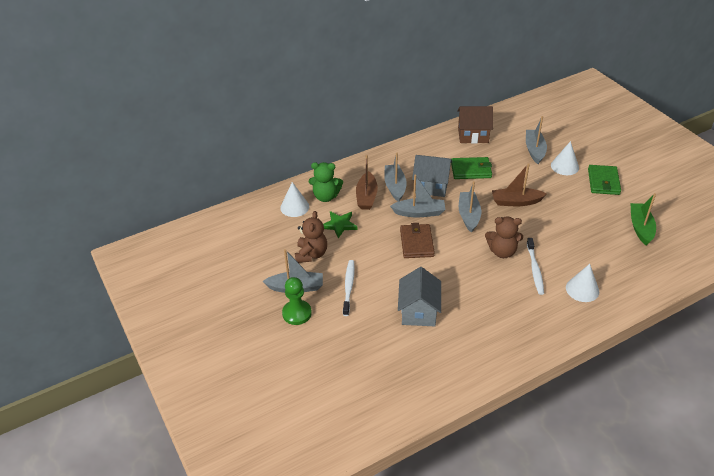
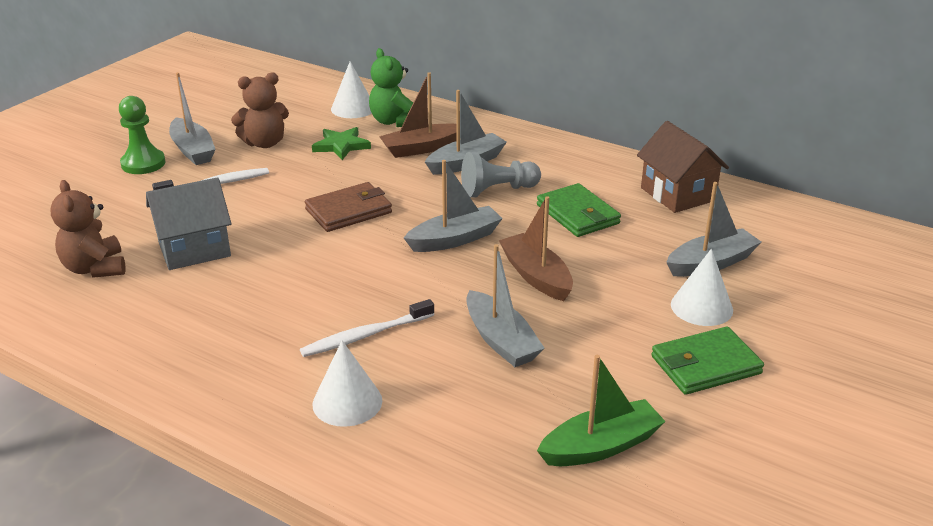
camera: 60 degrees right, 10 degrees down
(419, 212) = (422, 196): grey boat -> grey boat (501, 340)
(431, 186) = (497, 190): grey house -> grey pawn
(502, 252) = (388, 291): brown teddy bear -> brown teddy bear (95, 268)

